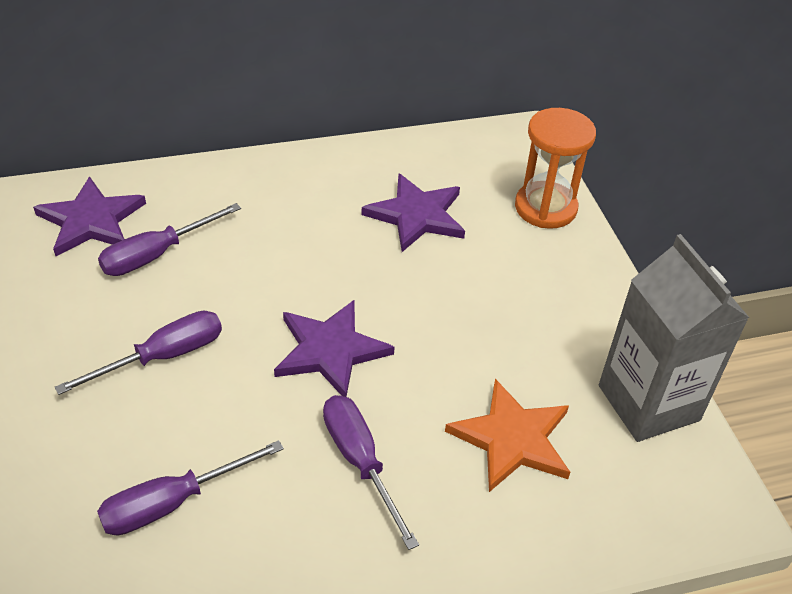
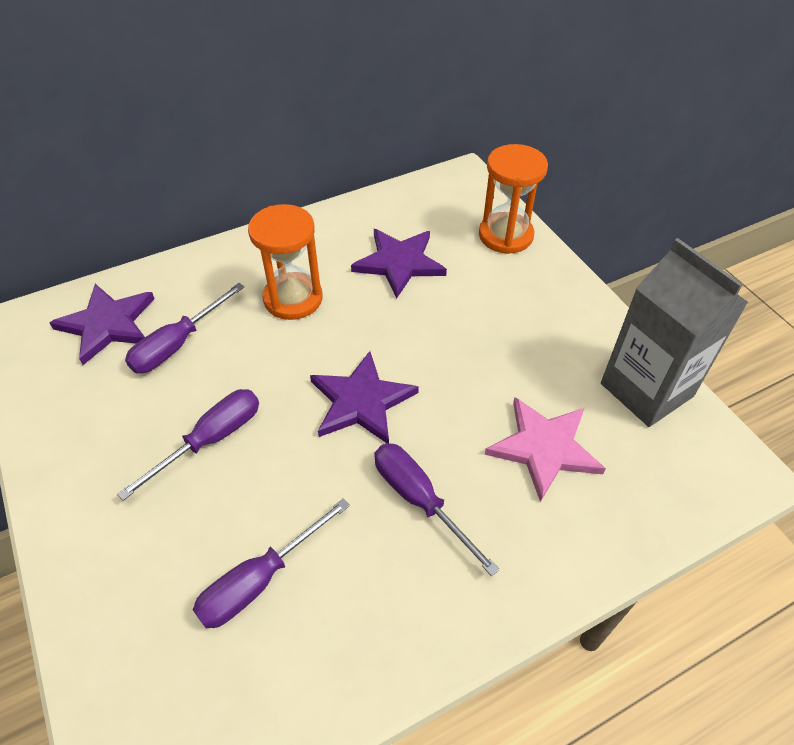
camera: 10 degrees left, 5 degrees up
(290, 231) = (293, 298): none -> orange hourglass
(512, 439) = (544, 448): orange star -> pink star

